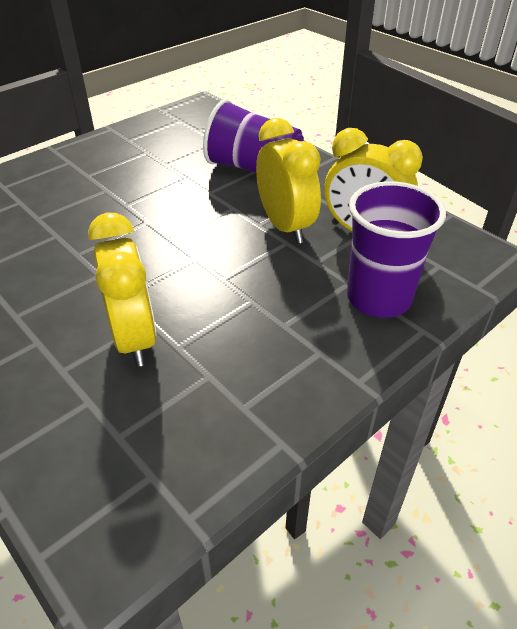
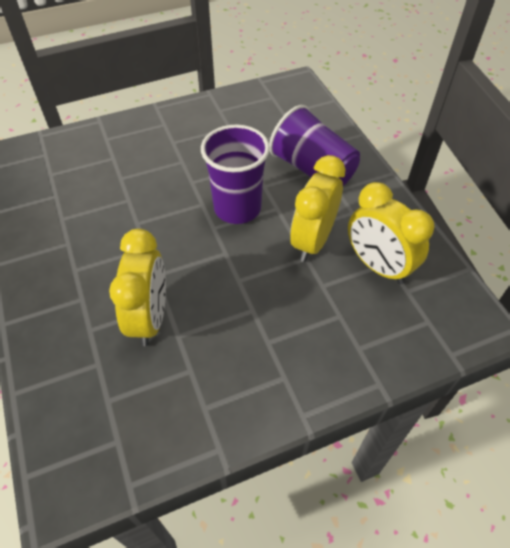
camera: 20 degrees right, 10 degrees up
(285, 226) = (312, 241): yellow clock -> yellow clock turned 150 degrees counterclockwise
(378, 298) = (357, 339): purple cup -> purple cup (237, 208)

